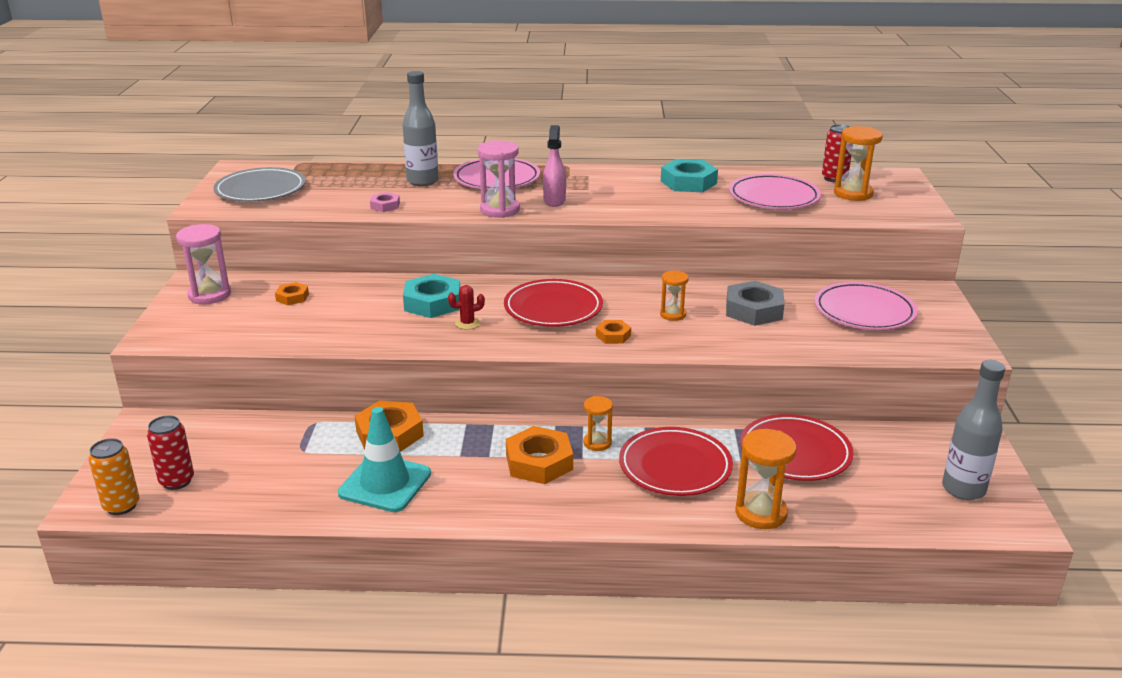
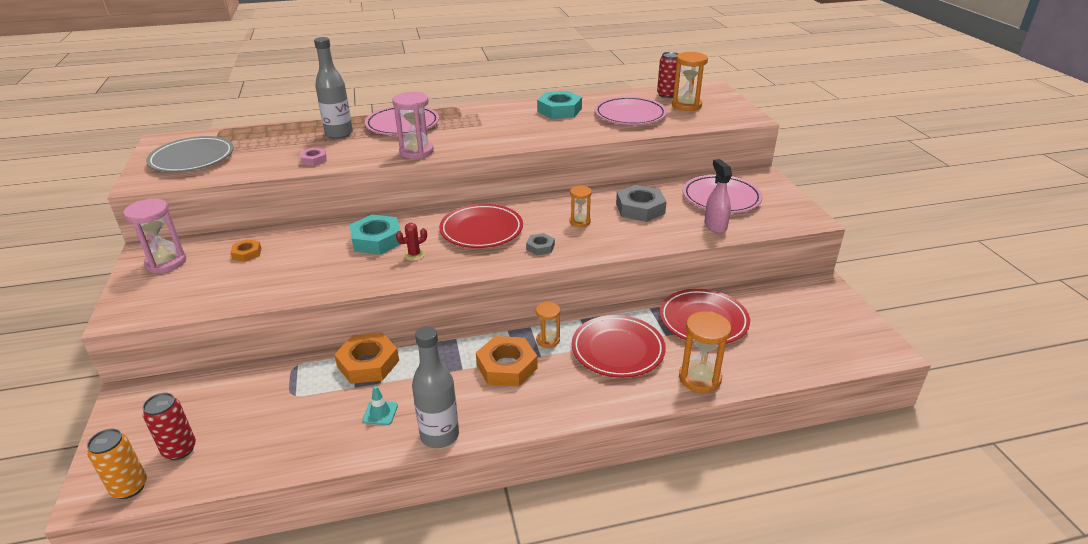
camera: 15 degrees left, 5 degrees up
(385, 483) = (380, 413): turquoise traffic cone -> turquoise traffic cone, size x0.45
(554, 200) = (459, 138): pink spray bottle -> pink spray bottle (715, 226)
(613, 335) = (540, 247): orange nut -> grey nut
(963, 489) = (835, 329): grey bottle -> grey bottle (439, 435)

